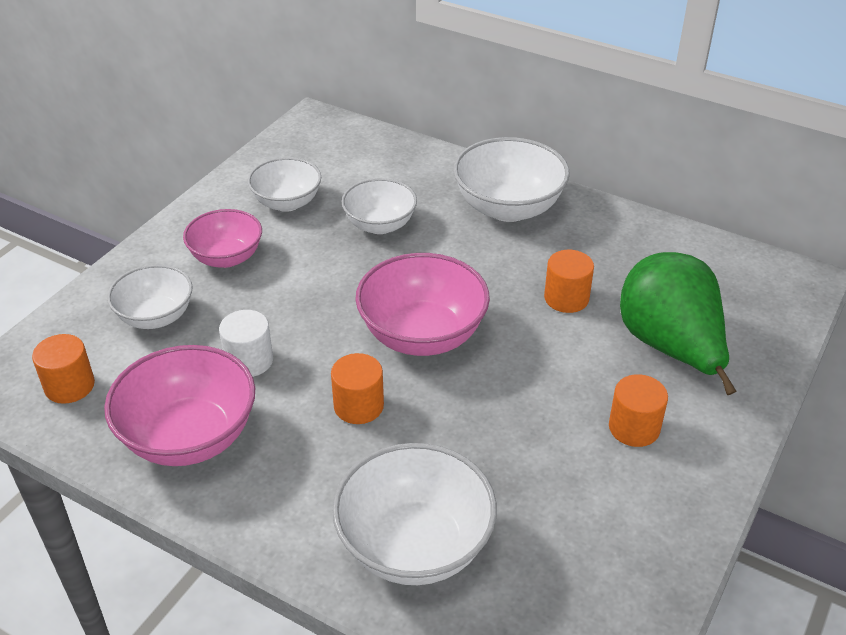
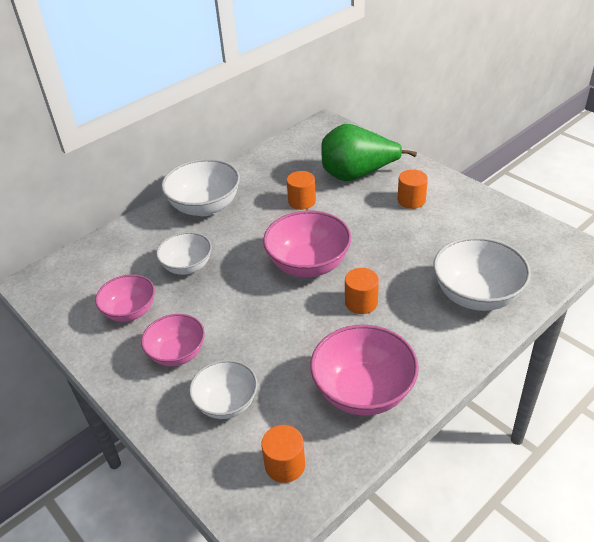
camera: 70 degrees left, 0 degrees up
(249, 360) = (299, 351): white cylinder -> none
(287, 203) = (130, 311): white bowl -> pink bowl

